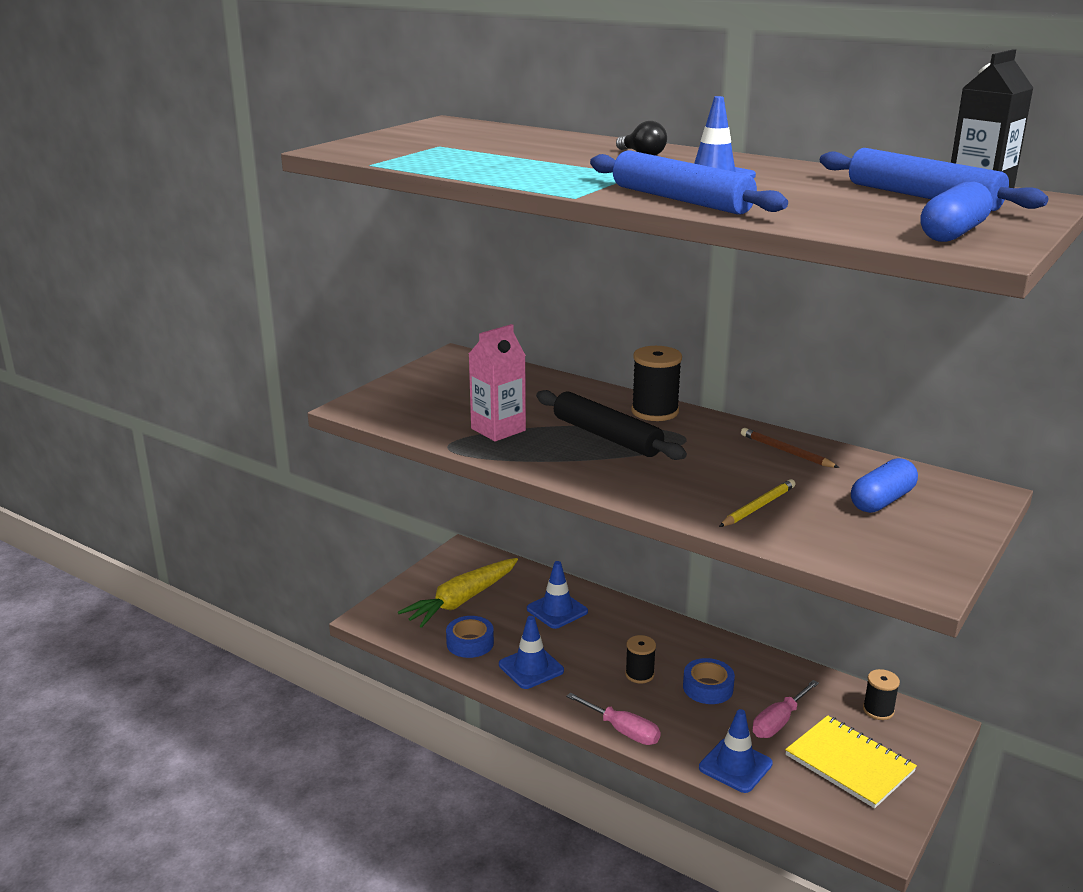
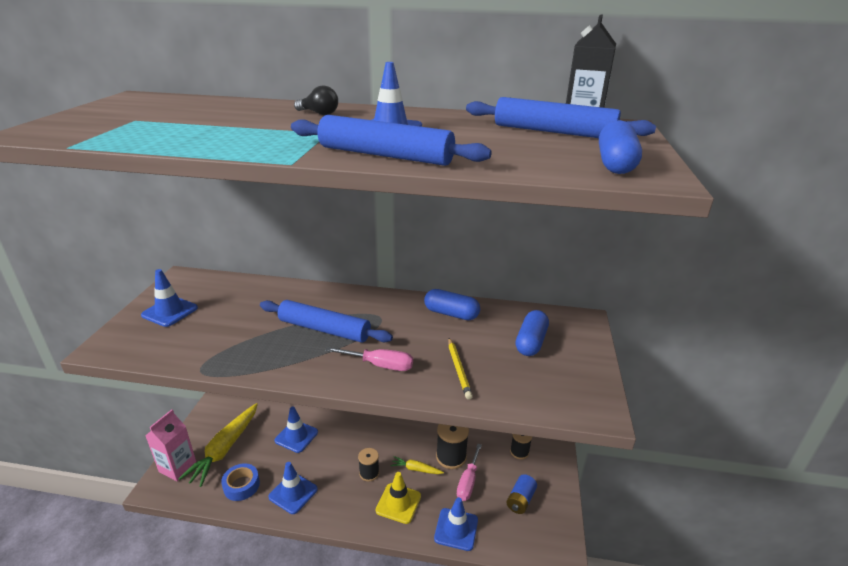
camera: 25 degrees left, 5 degrees up
(432, 387) = (170, 311): none -> blue traffic cone
(498, 429) = (237, 342): pink carton -> pink carton (178, 467)
(607, 436) = (324, 329): black rolling pin -> blue rolling pin
(622, 730) = (374, 527): pink screwdriver -> pink screwdriver (380, 365)
(655, 411) = (349, 298): black spool -> black spool (451, 457)
(666, 716) = (398, 503): none -> yellow traffic cone
(708, 688) = (416, 469): blue tape -> yellow carrot
(758, 507) = (458, 369): yellow pencil -> yellow pencil turned 150 degrees clockwise
(786, 451) = (451, 314): brown pencil -> blue capsule
(849, 763) = (520, 500): yellow notebook -> blue battery

